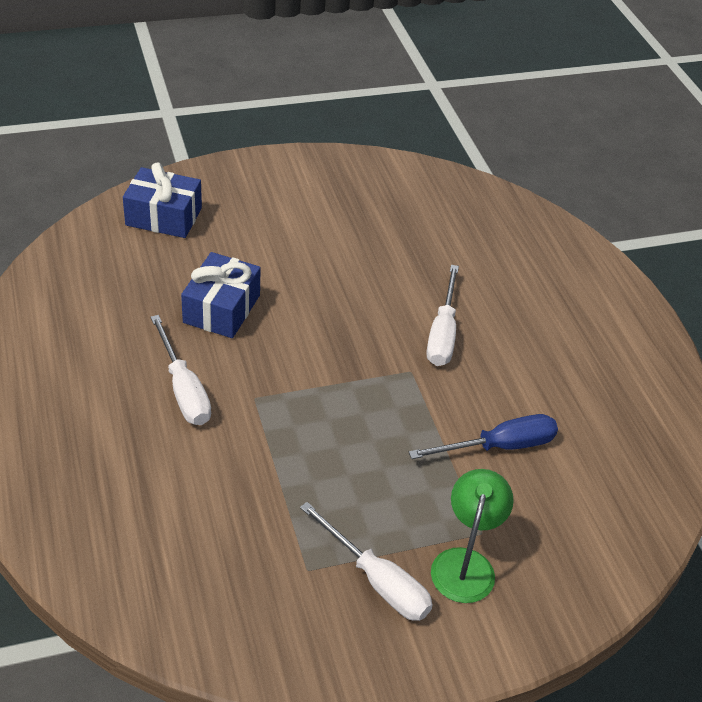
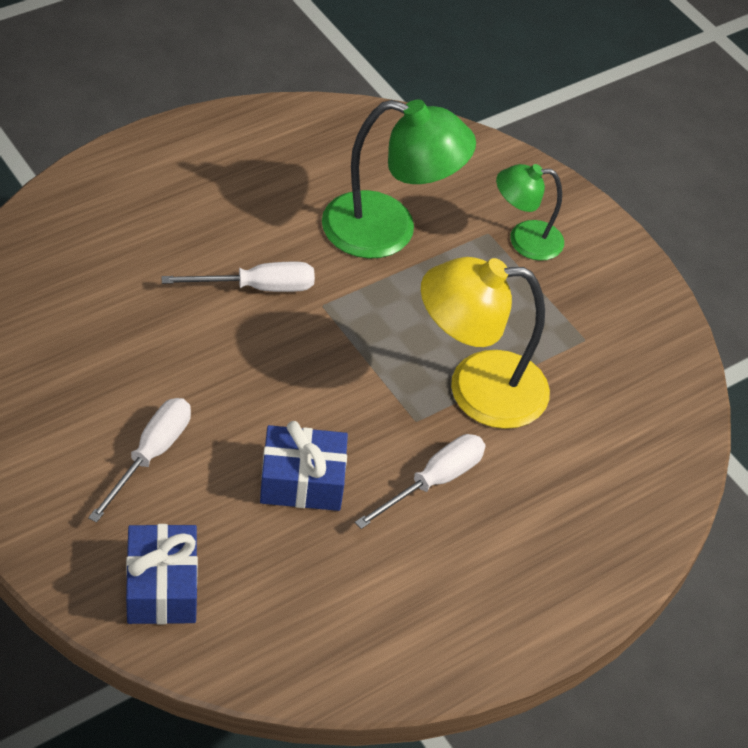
camera: 110 degrees left, 5 degrees up
(274, 453) = (477, 389): none -> yellow lamp
(376, 580) = (570, 293): white screwdriver -> white screwdriver (151, 455)
(499, 446) = (388, 230): blue screwdriver -> green lamp

